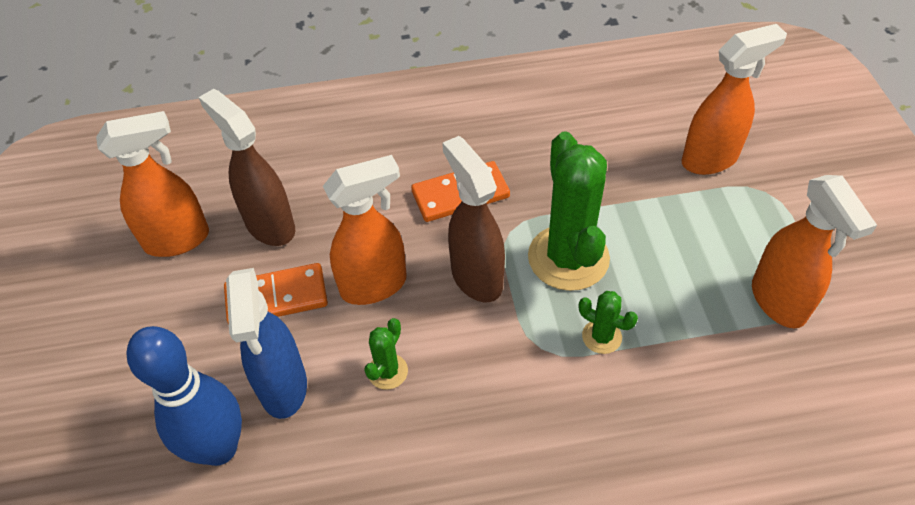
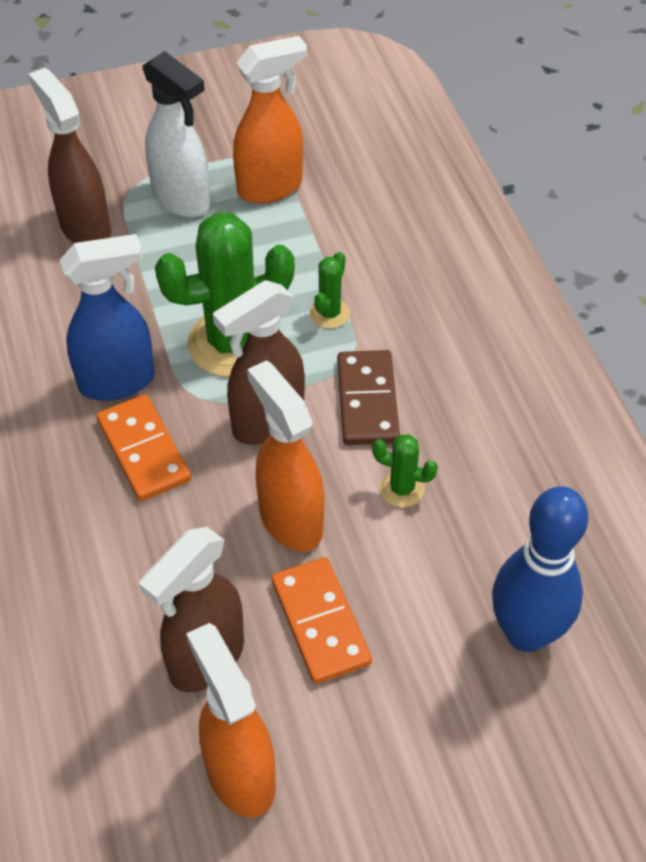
camera: 100 degrees left, 0 degrees up
(283, 387) = (440, 586): blue spray bottle -> blue spray bottle (118, 381)
(490, 356) = (367, 401): none -> brown domino
(710, 159) = (84, 227): orange spray bottle -> brown spray bottle
(752, 228) = (182, 200): none -> white spray bottle

